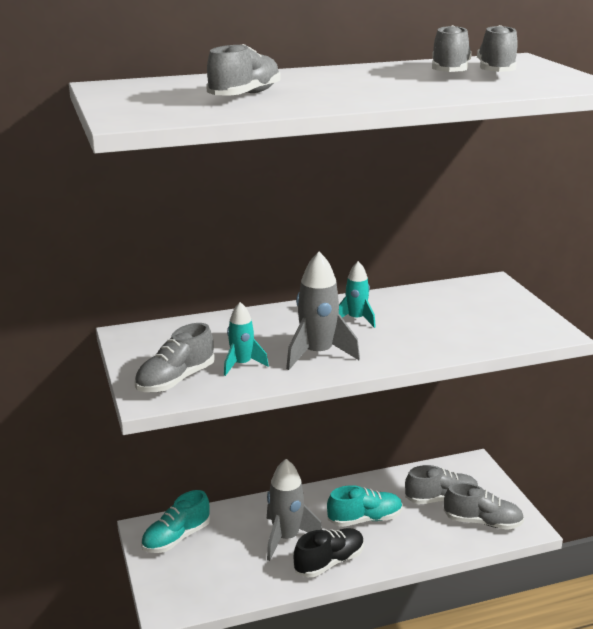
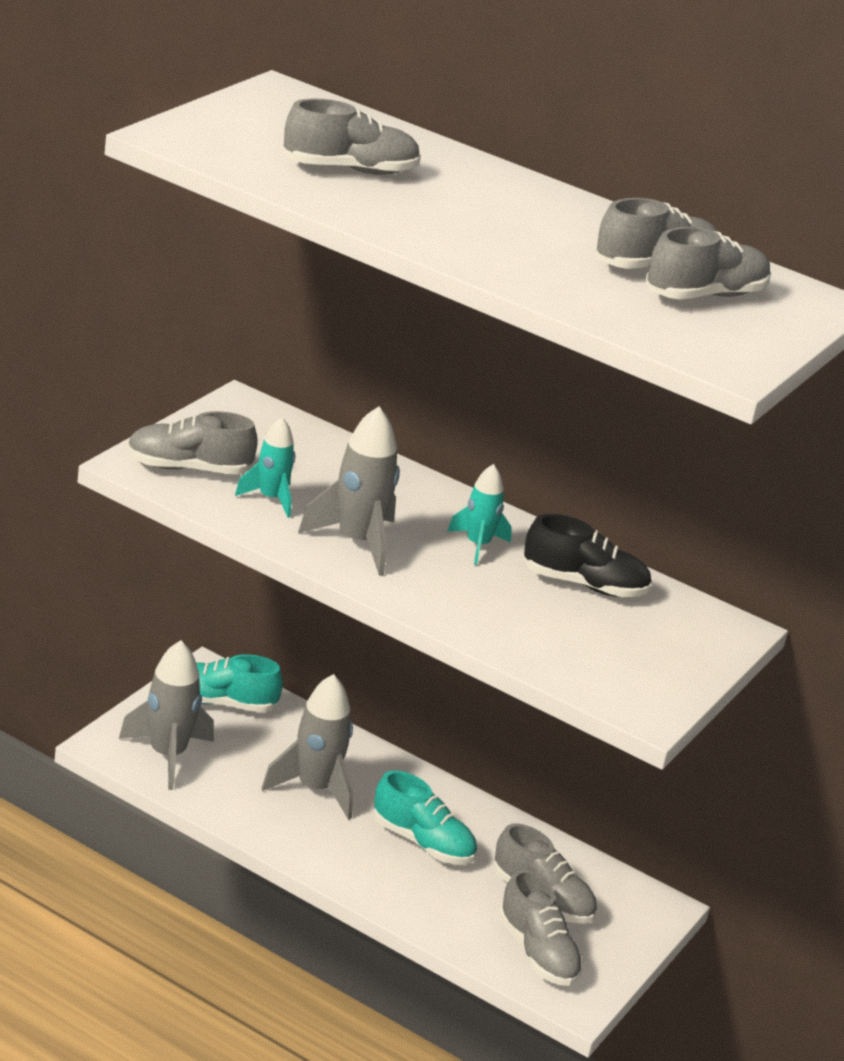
camera: 45 degrees right, 5 degrees up
(201, 586) = (167, 755): none -> grey rocket
(329, 562) = (311, 840): black shoe -> black shoe (584, 585)

